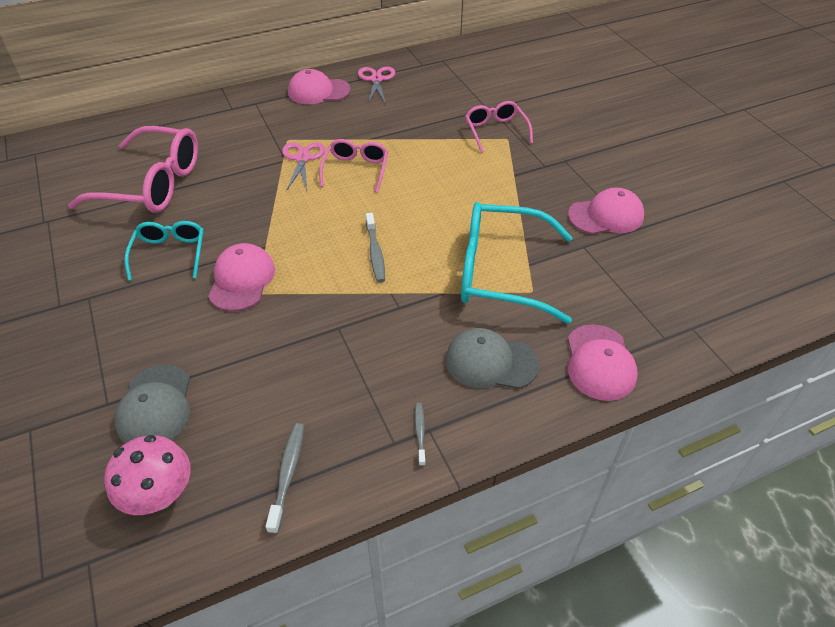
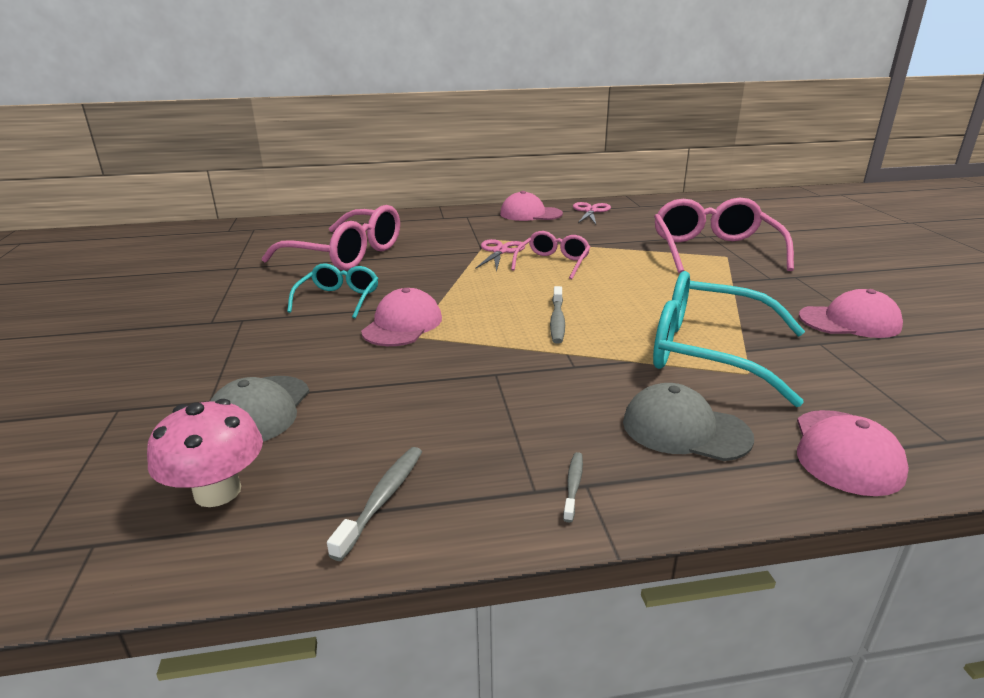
camera: 15 degrees right, 20 degrees down
(495, 131) = (713, 250): pink glasses -> pink glasses, size x1.79

